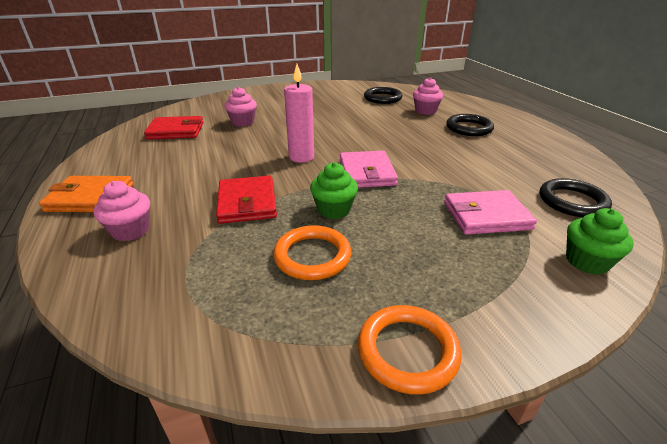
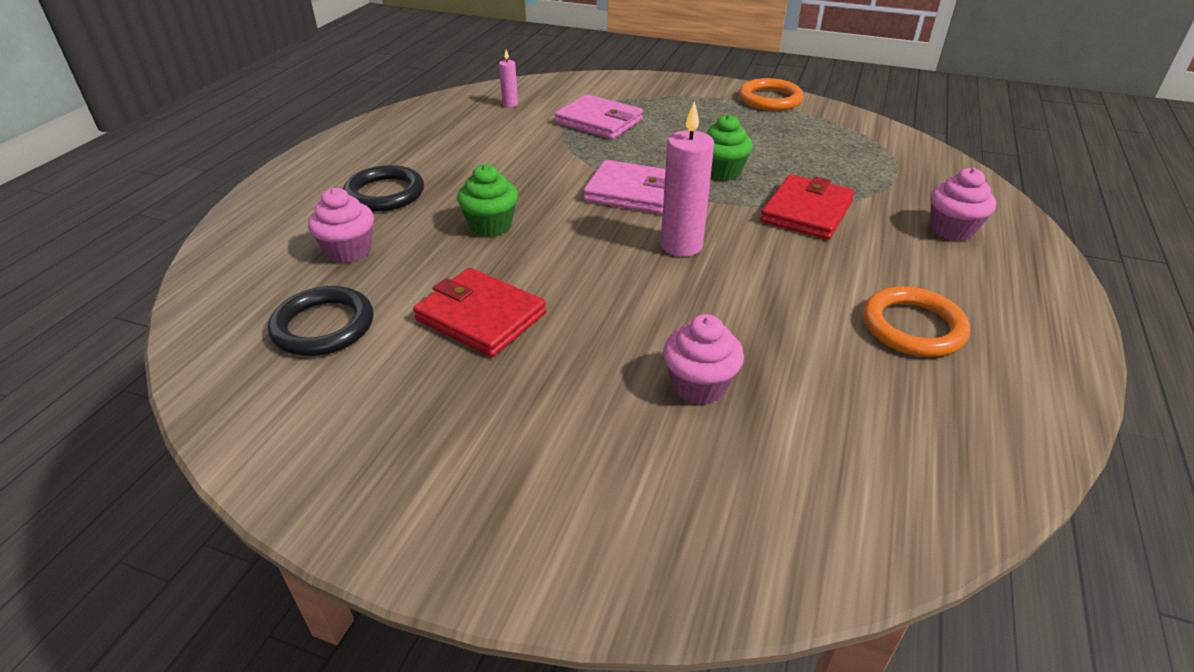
camera: 140 degrees left, 5 degrees up
(90, 198) = (1018, 297): orange wallet -> none
(176, 131) = (863, 424): red wallet -> red wallet (481, 316)
(312, 256) = (781, 150): orange ring -> orange ring (913, 327)
(367, 173) = (632, 192): pink wallet -> pink wallet turned 75 degrees clockwise
(572, 201) = (510, 104): black ring -> pink candle
(587, 261) = (594, 85): green cupcake -> green cupcake (490, 225)

